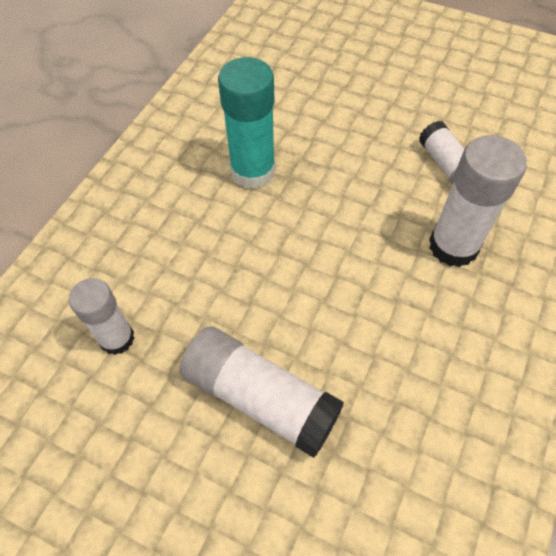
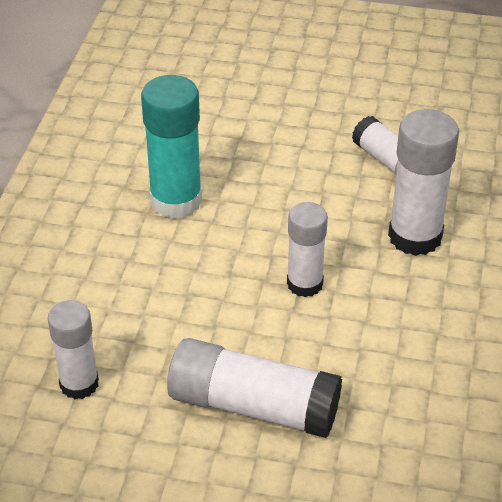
camera: 15 degrees left, 15 degrees down
(341, 276) = (305, 284): none -> white glue stick

